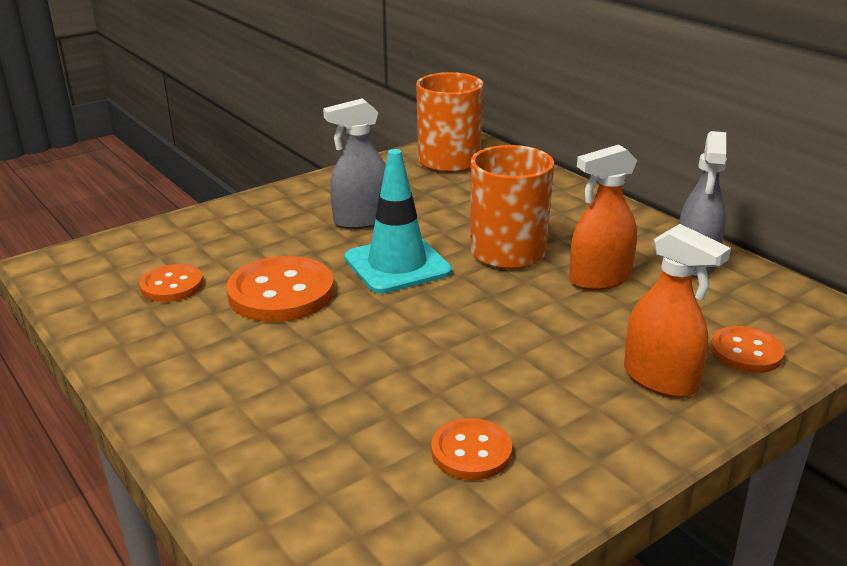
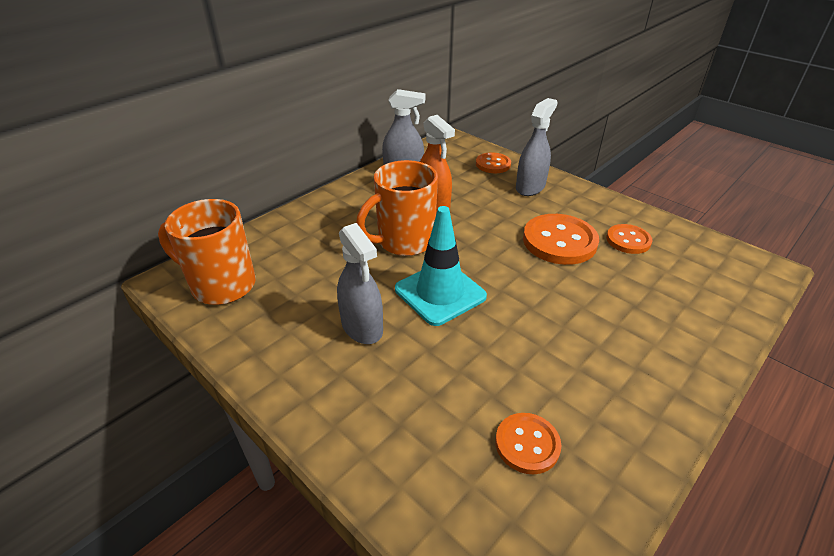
camera: 100 degrees left, 10 degrees up
(281, 293) = (508, 354): orange button -> orange button (559, 241)
(660, 379) = (530, 187): orange spray bottle -> grey spray bottle

